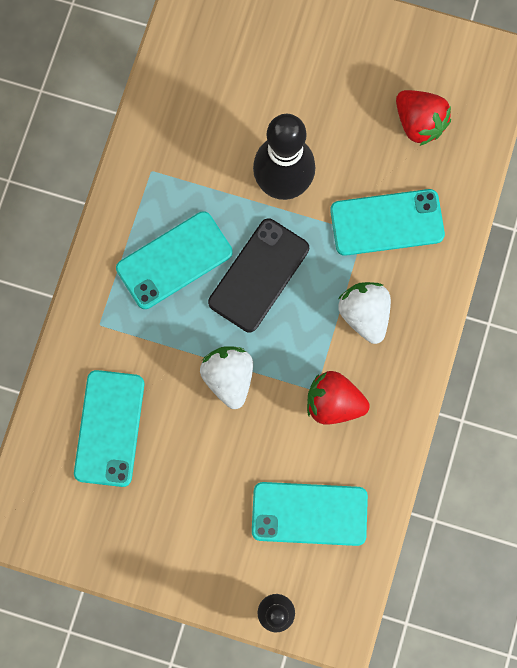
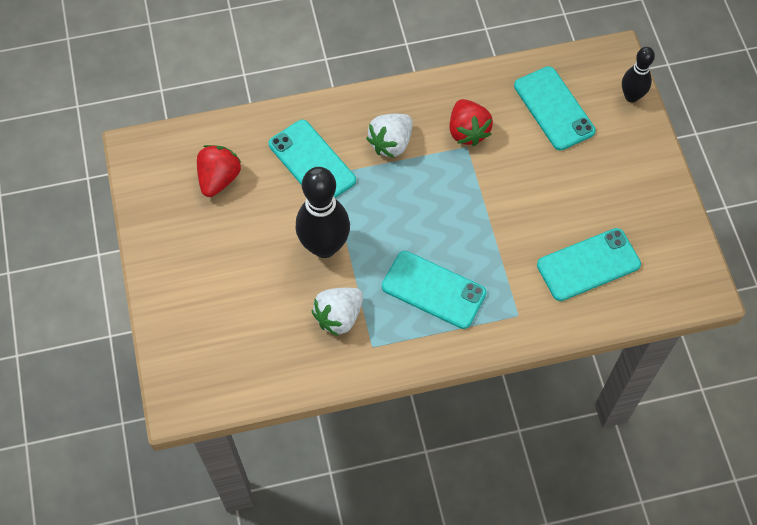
camera: 120 degrees left, 15 degrees down
(229, 377) = (496, 206): white strawberry -> white strawberry (339, 317)
(259, 275) = (407, 225): black phone -> none

